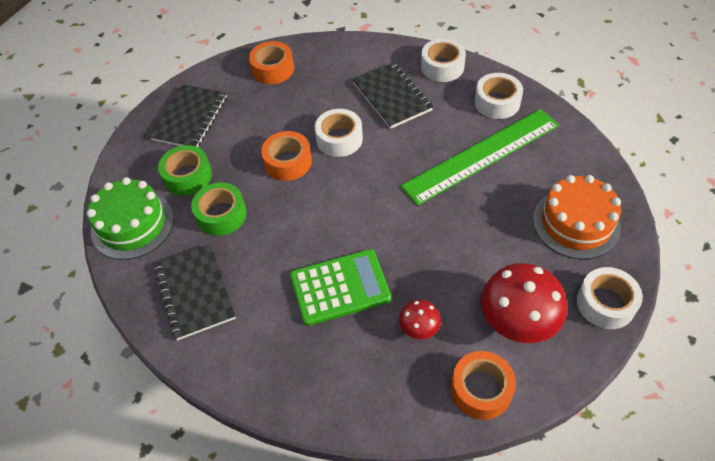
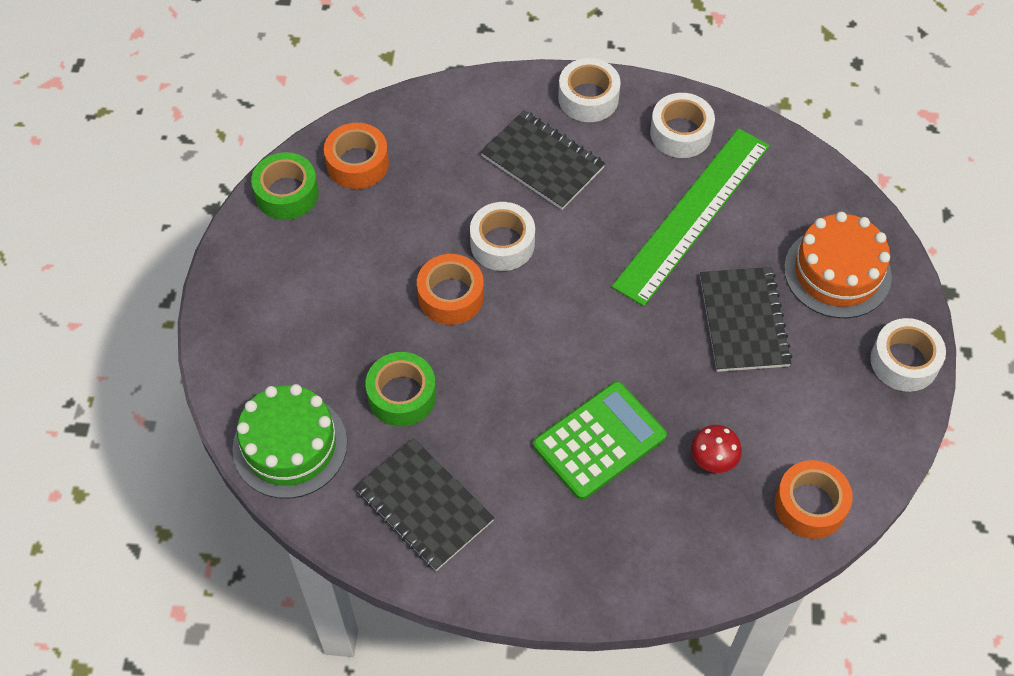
camera: 25 degrees left, 5 degrees up
(188, 176) = (326, 356): green tape -> green tape (287, 193)
(190, 118) = (280, 271): black notebook -> black notebook (743, 321)
(518, 320) = (818, 412): red mushroom -> none

